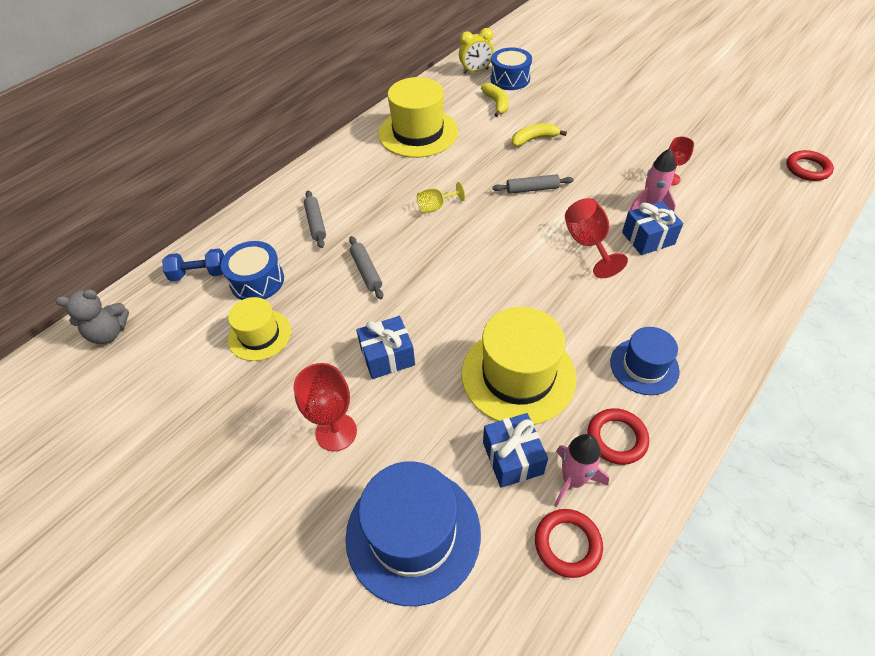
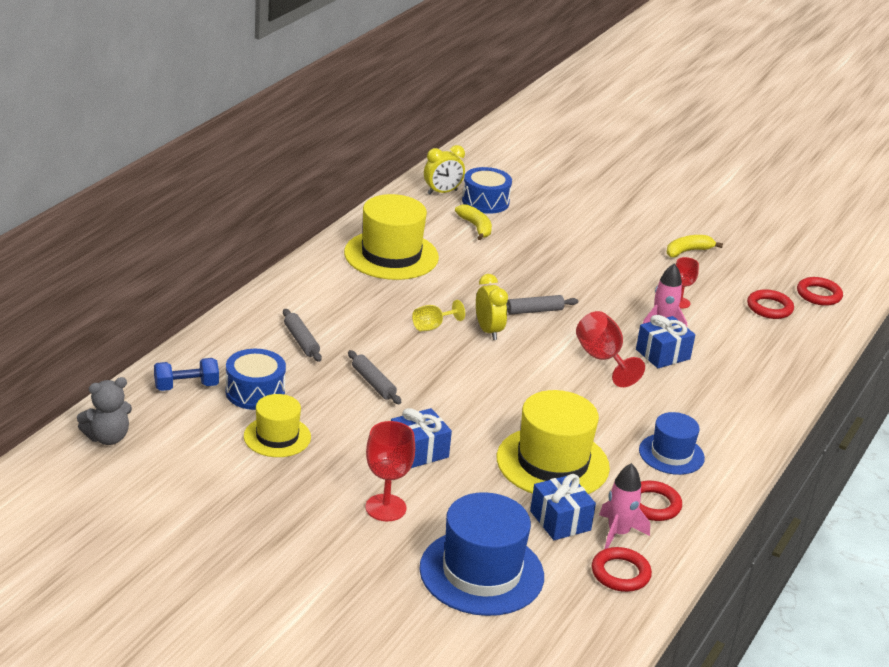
camera: 15 degrees left, 20 degrees down
(486, 211) = (488, 331): none -> yellow clock
(534, 139) = (526, 263): yellow banana -> yellow banana (687, 251)
(758, 184) = (769, 308): none -> red ring

